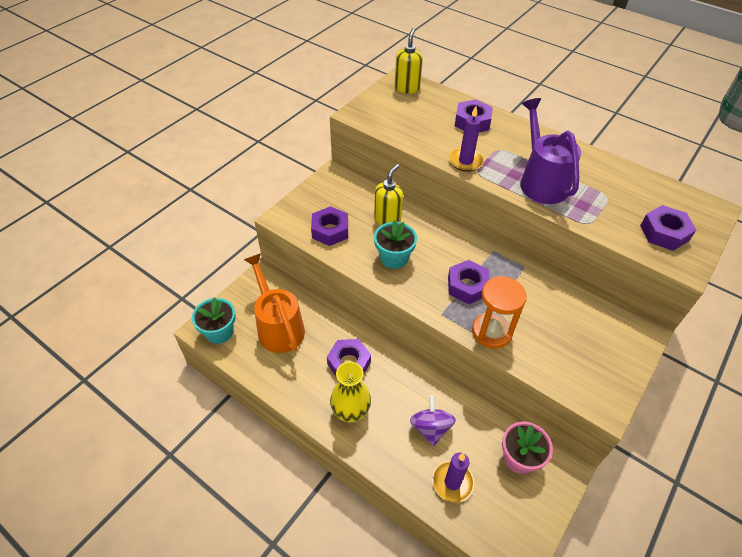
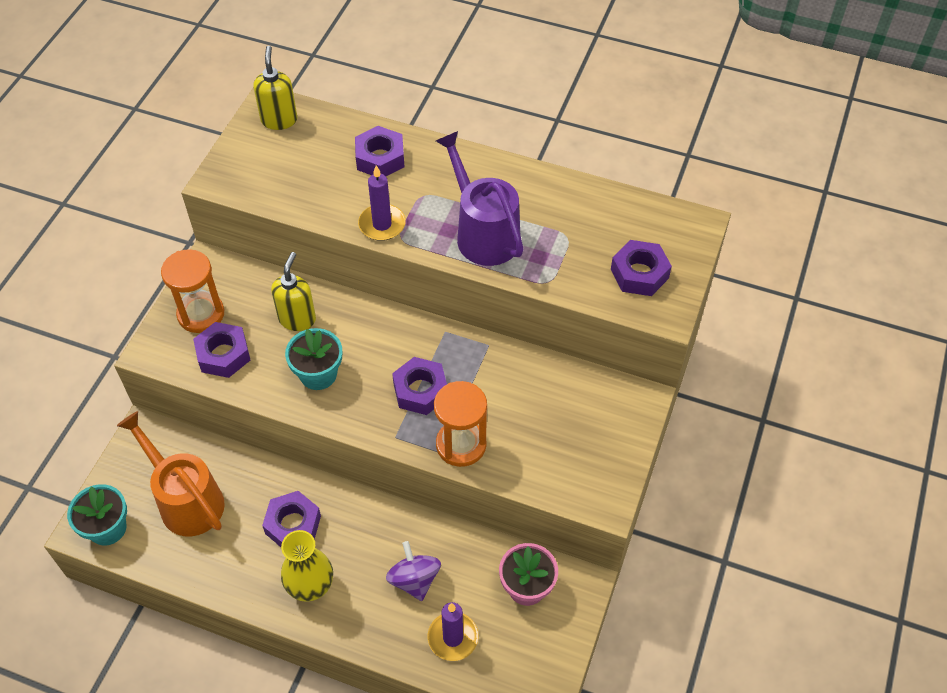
camera: 15 degrees left, 5 degrees up
(322, 202) = (201, 314): none -> orange hourglass

